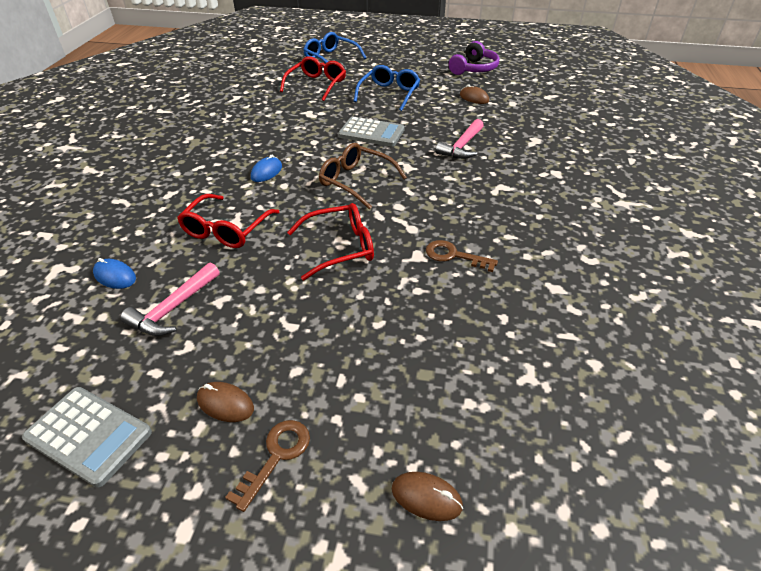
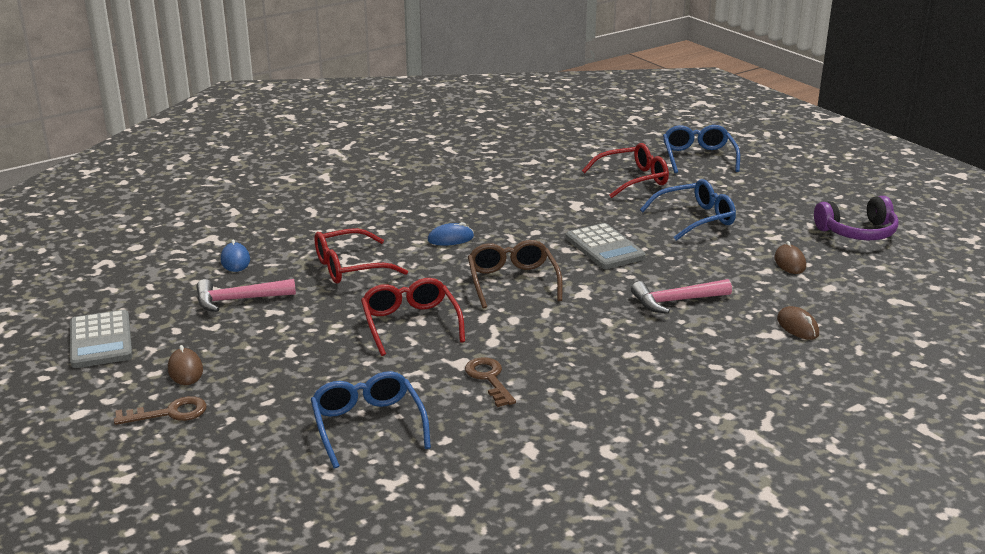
camera: 45 degrees right, 15 degrees down
(340, 247) = (410, 323): red glasses -> red glasses turned 135 degrees counterclockwise
(426, 497) = (210, 488): brown mouse -> brown mouse (797, 326)
(442, 344) = (368, 425): none -> blue glasses

